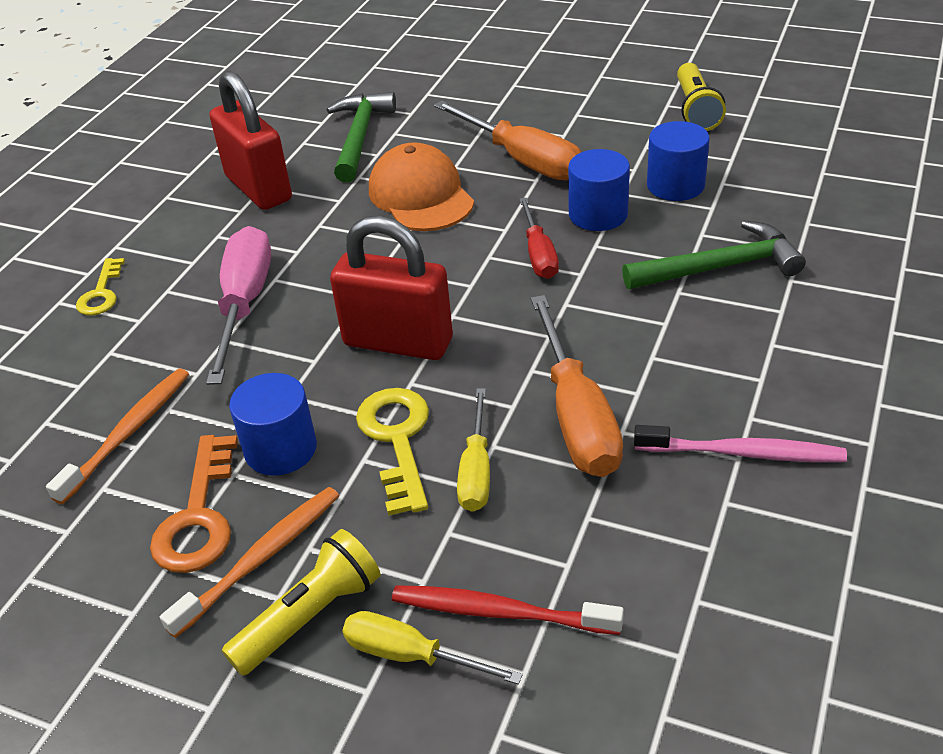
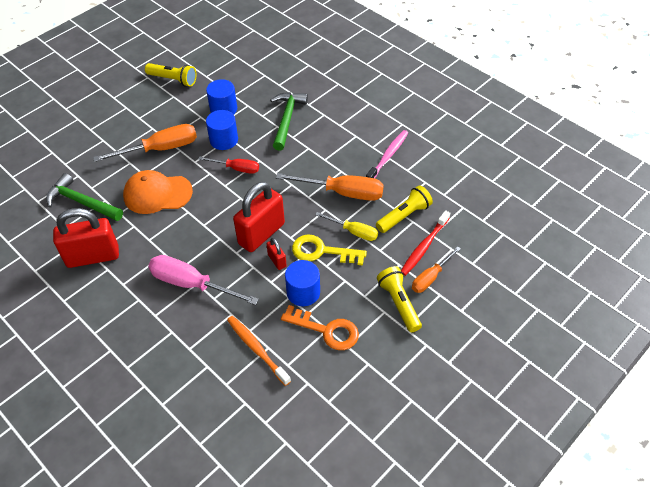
camera: 70 degrees left, 10 degrees up
(101, 293) = (135, 345): yellow key -> none
(260, 559) = (362, 313): orange toothbrush -> none
(343, 385) = (277, 261): none -> red padlock
(411, 655) = (430, 277): yellow screwdriver -> orange screwdriver
(574, 543) = (404, 216): none -> yellow flashlight

